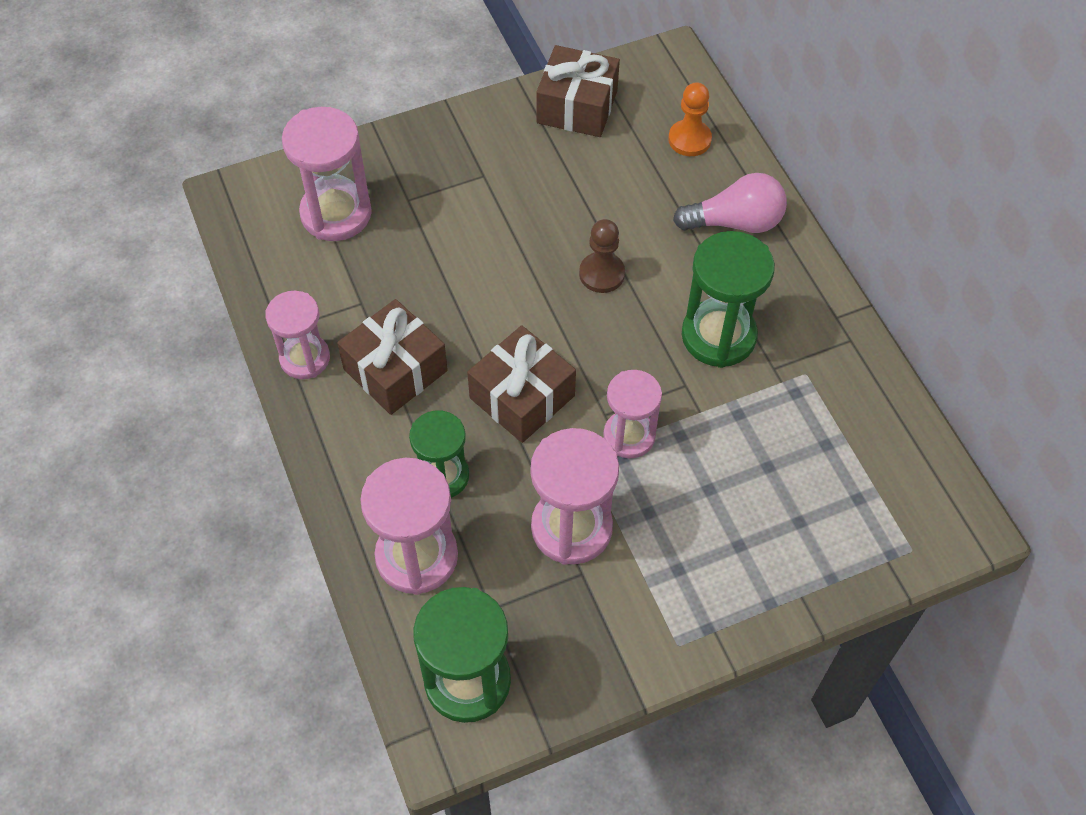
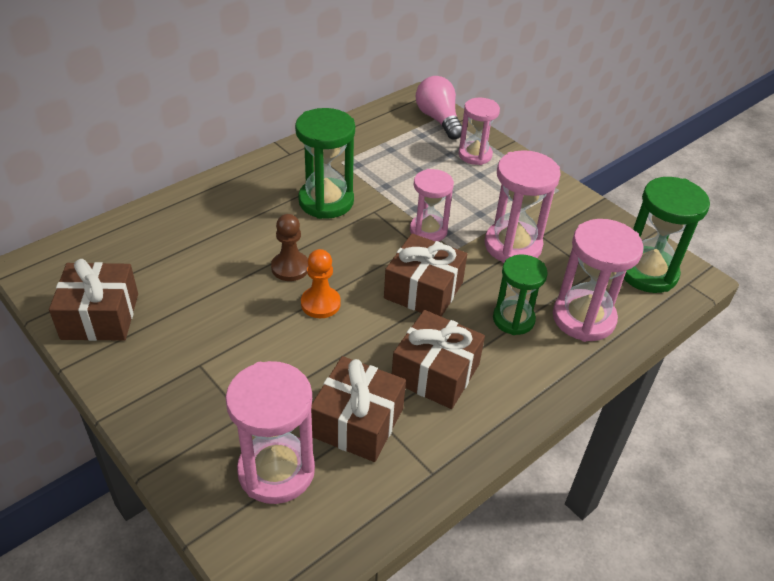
camera: 110 degrees left, 15 degrees down
(305, 358) = (453, 442): pink hourglass -> pink hourglass (475, 155)
(362, 286) = (357, 422): none -> brown gift
(689, 139) = (133, 241): orange pawn -> orange pawn (320, 303)
(735, 222) = (217, 206): pink light bulb -> pink light bulb (438, 119)

